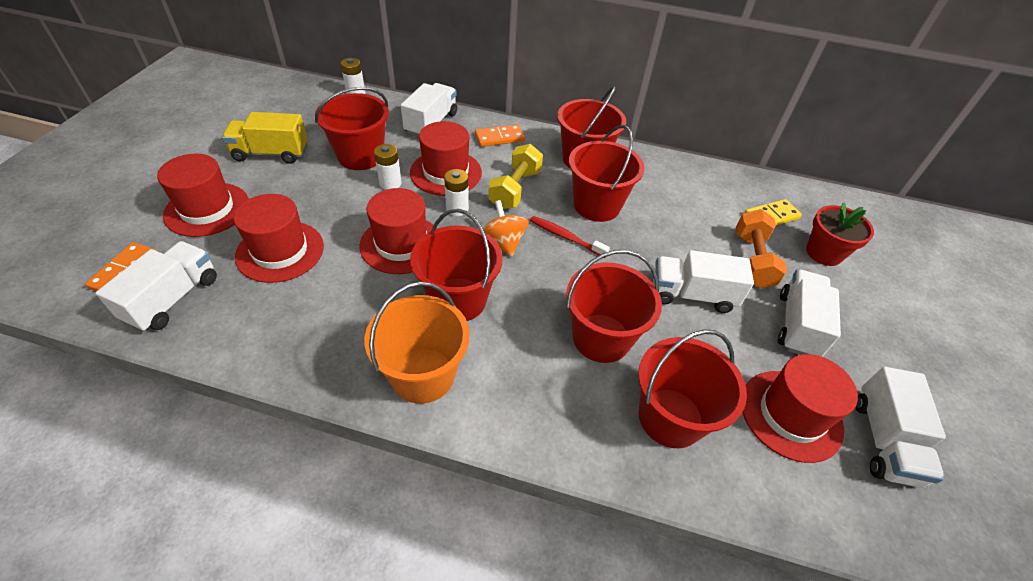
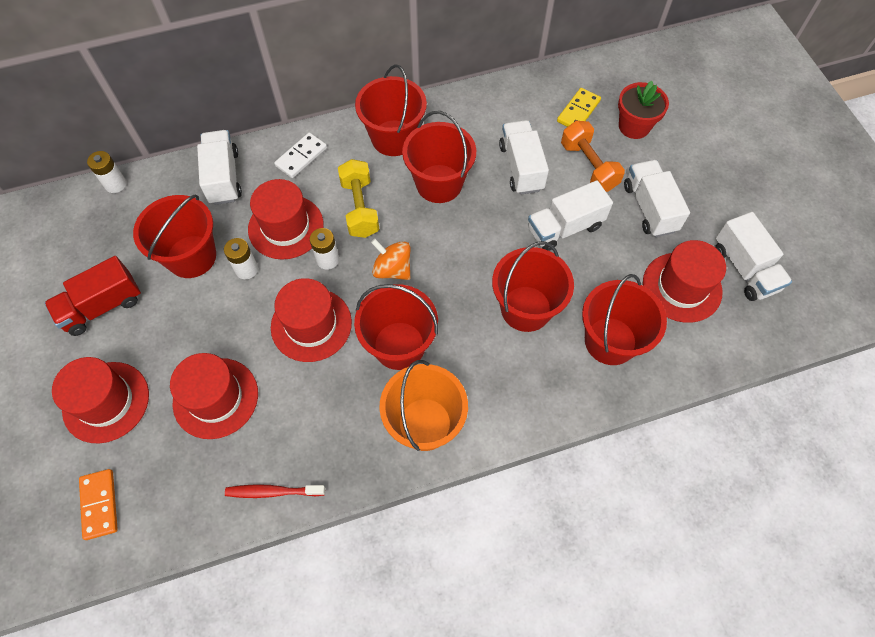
camera: 30 degrees left, 15 degrees up
(173, 299) = (170, 498): white truck -> white truck (521, 167)
(271, 153) = (102, 306): yellow truck -> red truck
(499, 138) = (301, 157): orange domino -> white domino
(566, 237) = (437, 232): red toothbrush -> red toothbrush (273, 492)

